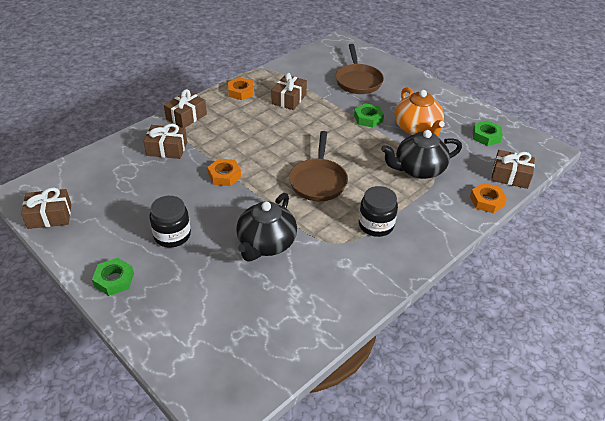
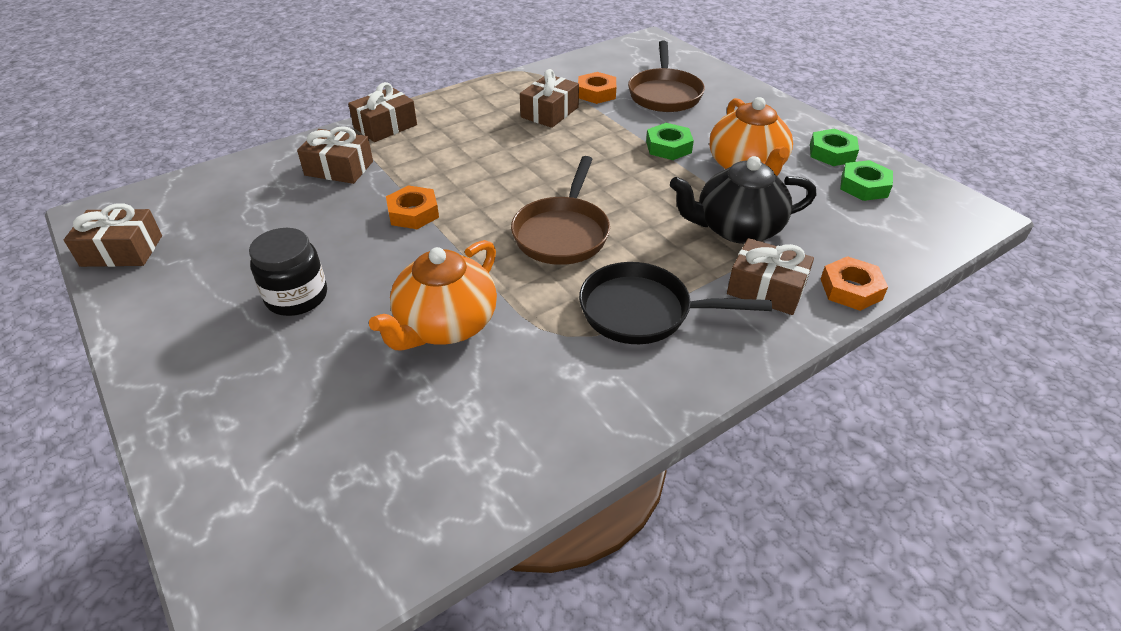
camera: 10 degrees right, 0 degrees up
(114, 280) = (175, 359): green nut -> green nut (832, 153)
(241, 92) = (479, 98): orange nut -> orange nut (596, 93)
(266, 244) = (445, 325): black teapot -> orange teapot
(376, 225) = (643, 311): black jar -> black pan
(510, 176) = (899, 251): brown gift -> brown gift (766, 289)

